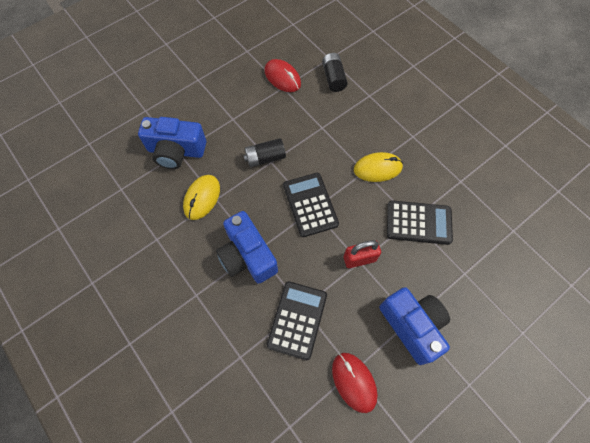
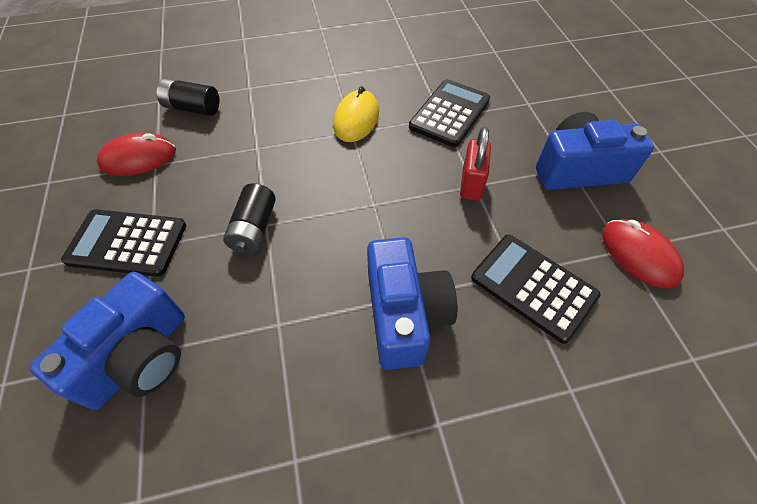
camera: 65 degrees left, 10 degrees down
(202, 198) = (262, 346): yellow mouse -> none
(247, 256) = (404, 315): blue camera -> blue camera turned 90 degrees counterclockwise
(310, 204) = (364, 205): black calculator -> black calculator (127, 243)
(354, 382) = (639, 255): red mouse -> red mouse turned 60 degrees clockwise

